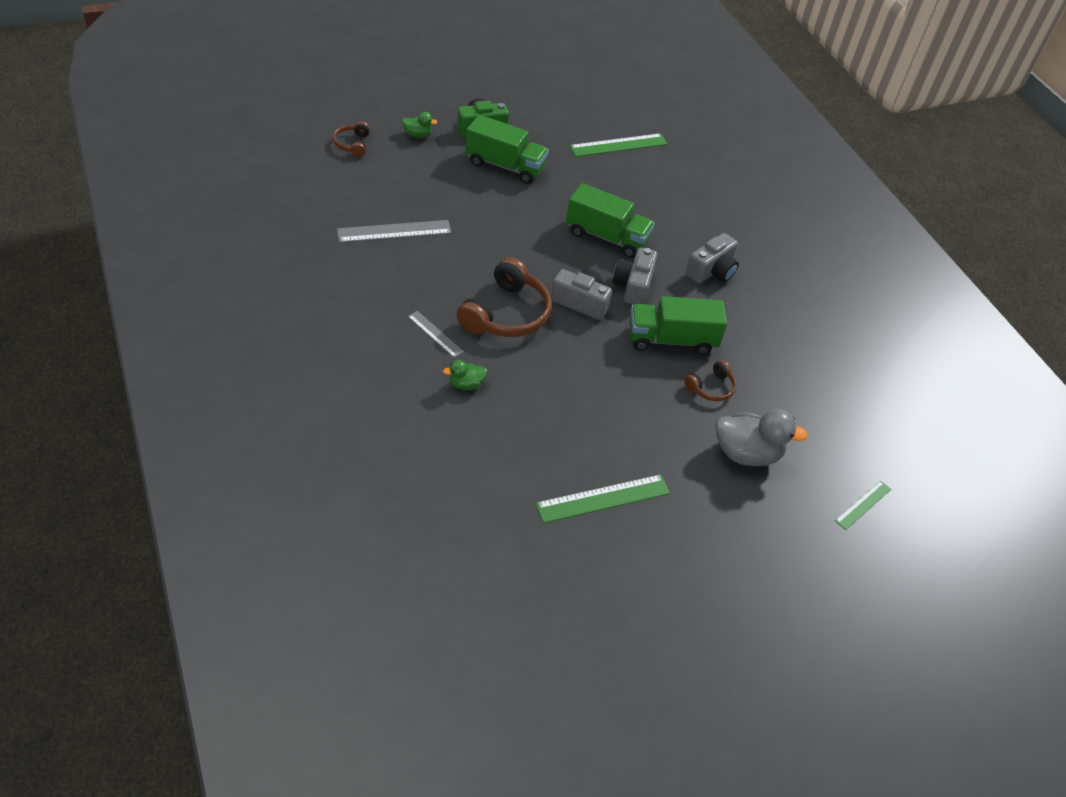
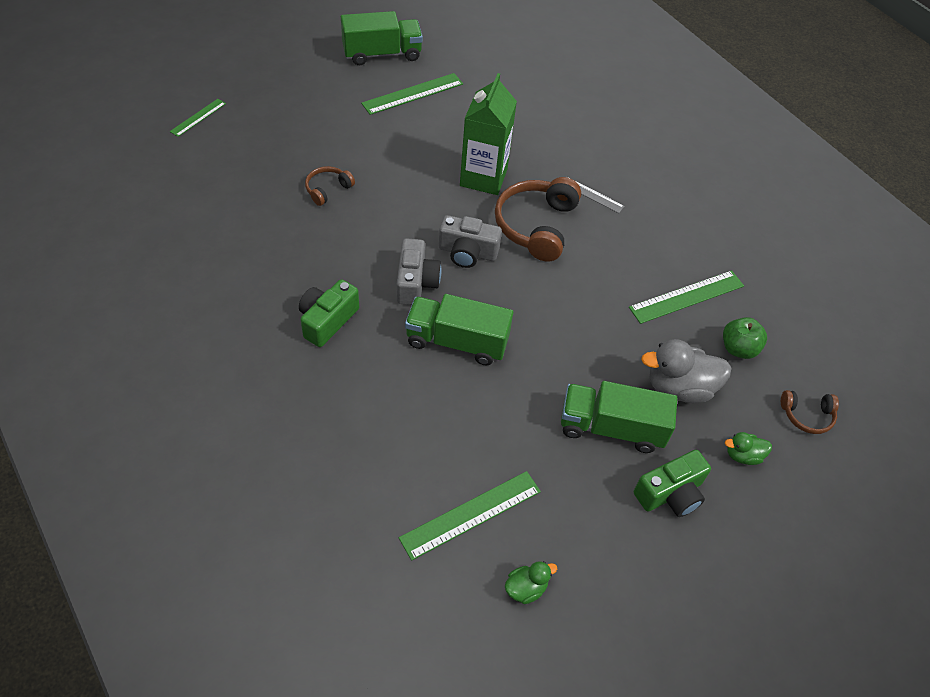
camera: 170 degrees right, 5 degrees up
(353, 144) = (807, 415): brown headphones -> brown headphones turned 105 degrees clockwise
(375, 190) = (738, 348): none -> green apple
(394, 231) = (687, 297): grey ruler -> green ruler
(466, 384) = (547, 157): green duck -> green duck (526, 588)
(544, 372) = (483, 177): none -> green carton
(671, 340) = (369, 229): green truck -> green truck (382, 54)
(712, 271) = (327, 320): grey camera -> green camera
(746, 453) = (296, 140): grey duck -> grey duck (679, 387)

